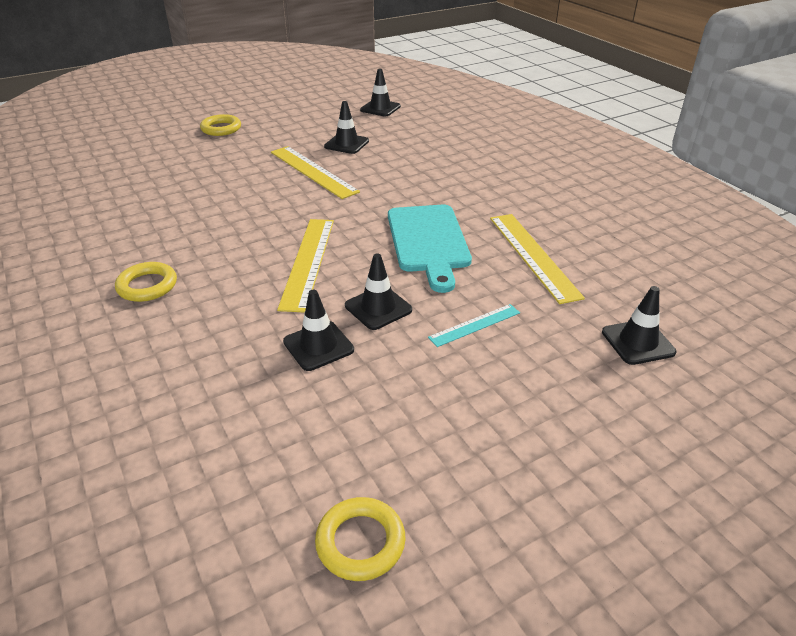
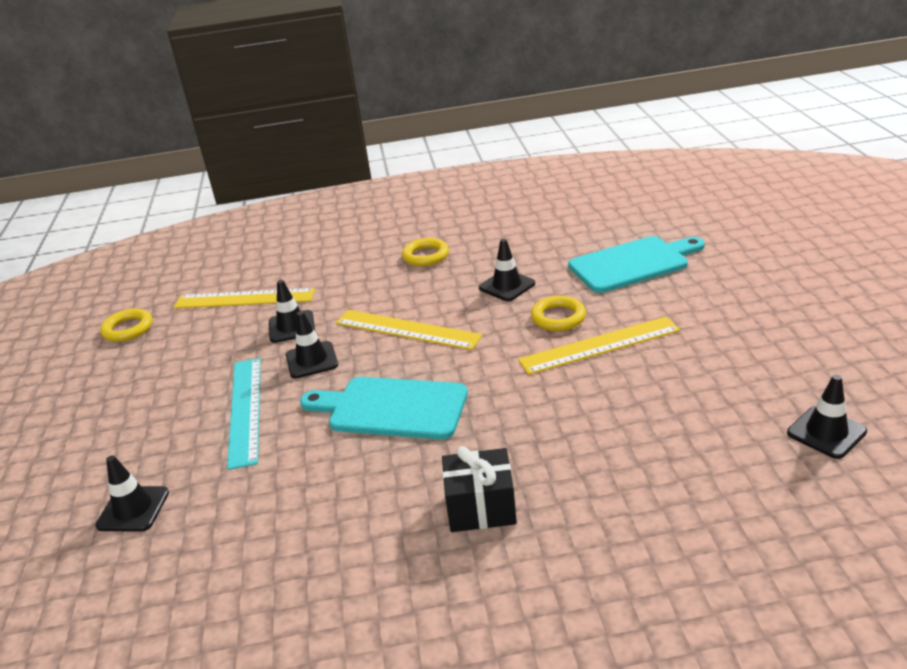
camera: 115 degrees right, 5 degrees down
(184, 171) = (633, 264): none -> turquoise cutting board
(221, 129) = (754, 284): yellow ring -> yellow ring (558, 317)
(346, 144) = (678, 380): black traffic cone -> black traffic cone (507, 286)
(474, 325) = (245, 410): turquoise ruler -> turquoise ruler, size x1.78
(505, 187) = (481, 508): none -> black gift
(533, 255) = (312, 482): yellow ruler -> yellow ruler (244, 298)

